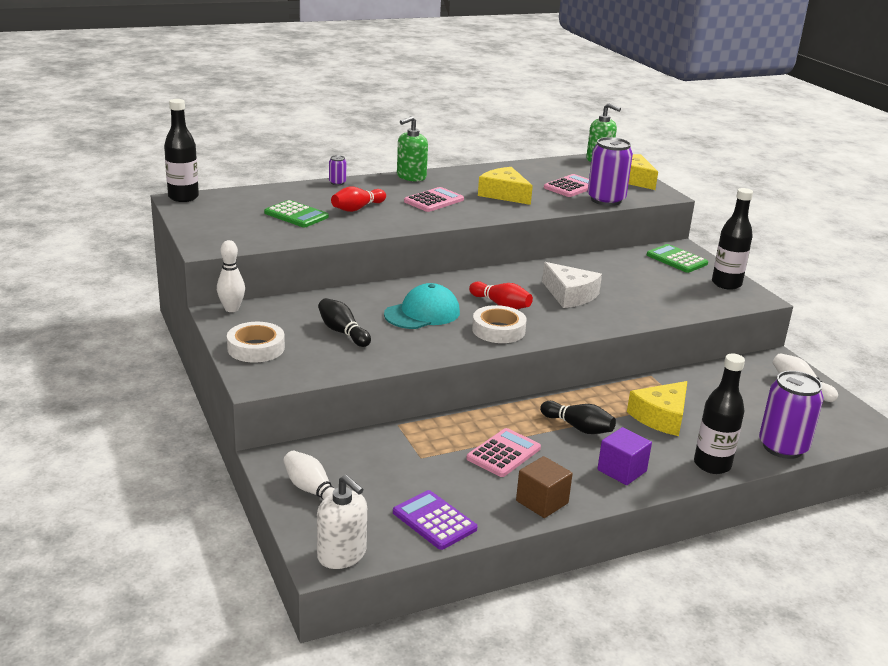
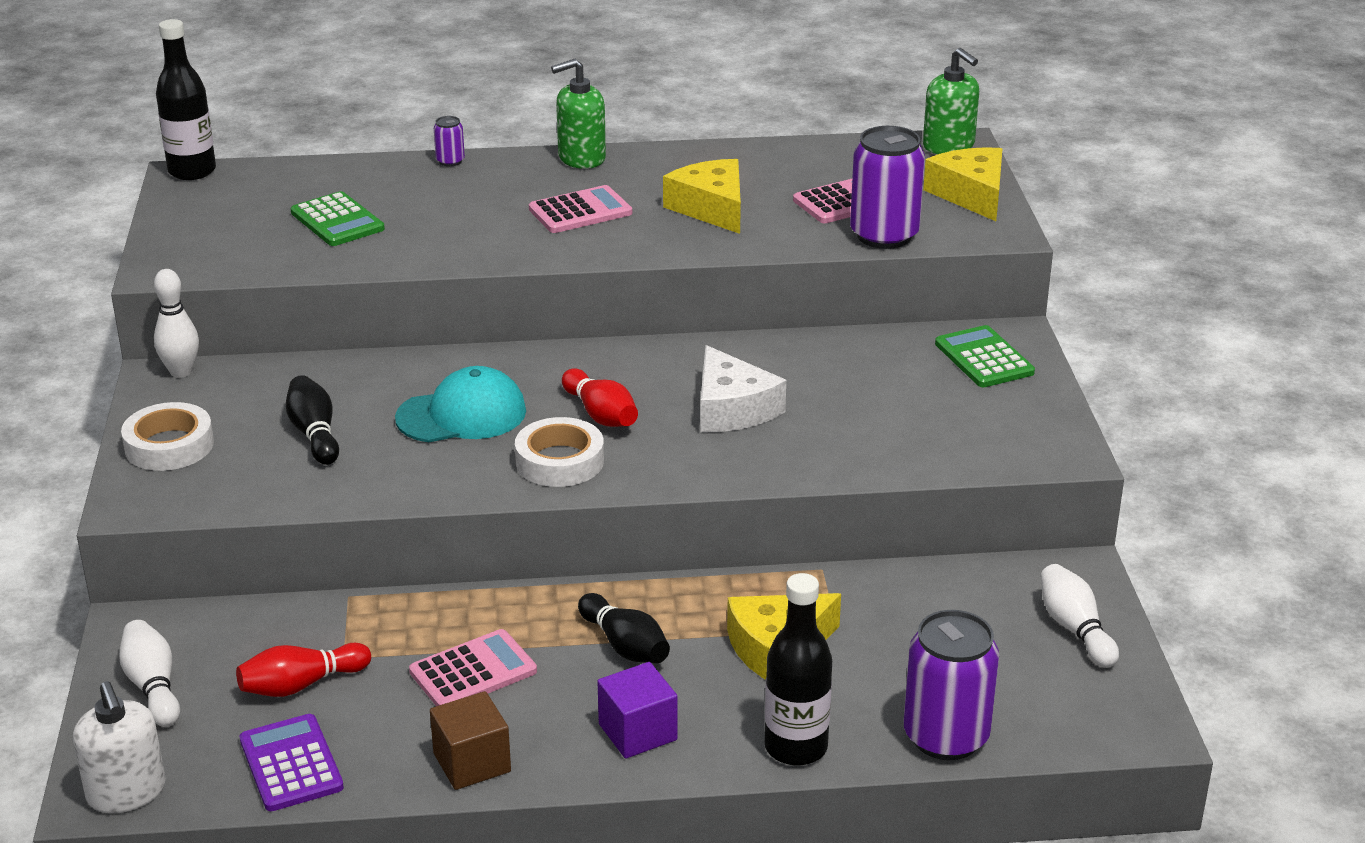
camera: 20 degrees right, 5 degrees up
(357, 208) = (442, 216): red bowling pin -> red bowling pin (301, 685)
(726, 284) = (1034, 419): black bottle -> none

